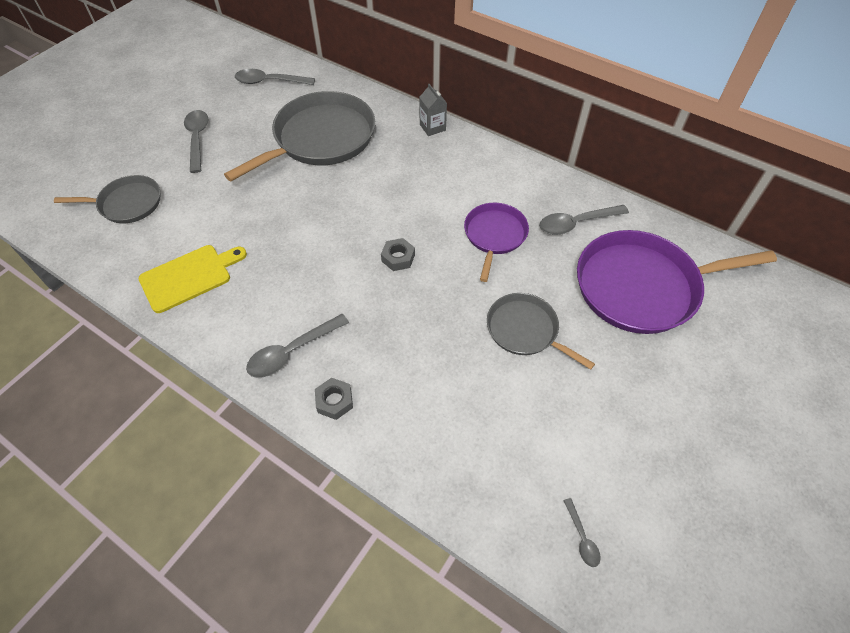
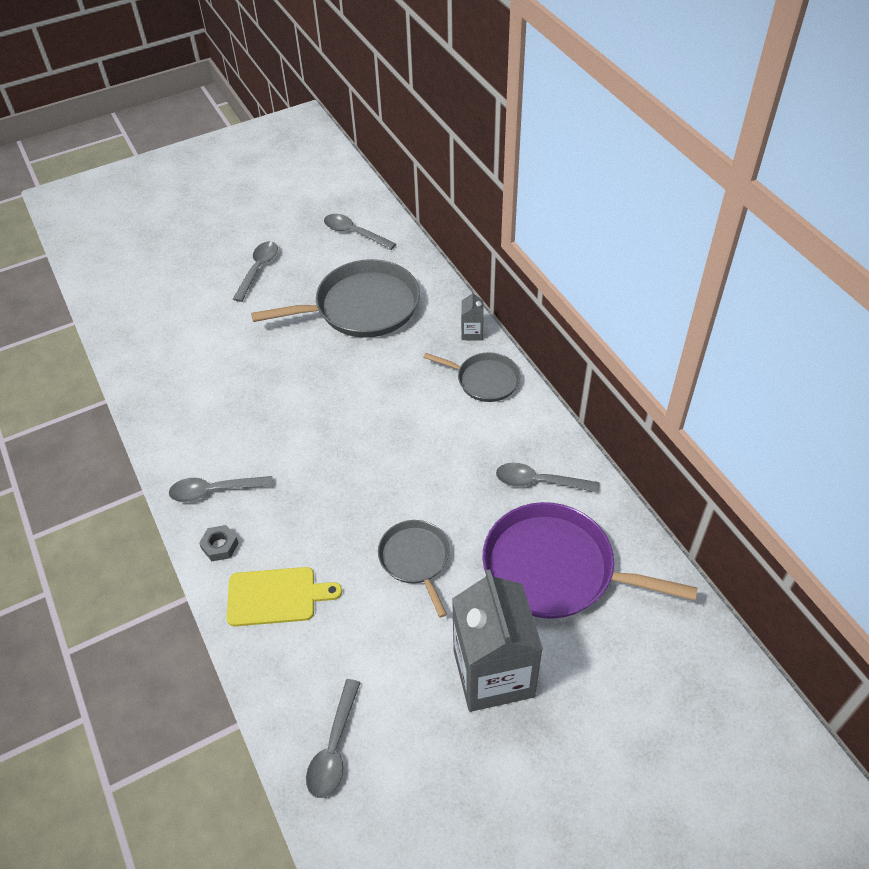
camera: 30 degrees right, 5 degrees down
(127, 203) = (169, 309): grey pan -> grey pan (484, 380)
(189, 276) = (177, 393): yellow cutting board -> yellow cutting board (276, 596)
(398, 258) = (352, 447): grey nut -> none
(494, 235) = (452, 462): purple pan -> none
(581, 537) = (334, 747): grey spoon -> grey spoon, size x1.94
(662, 396) = (493, 673): none -> grey carton

